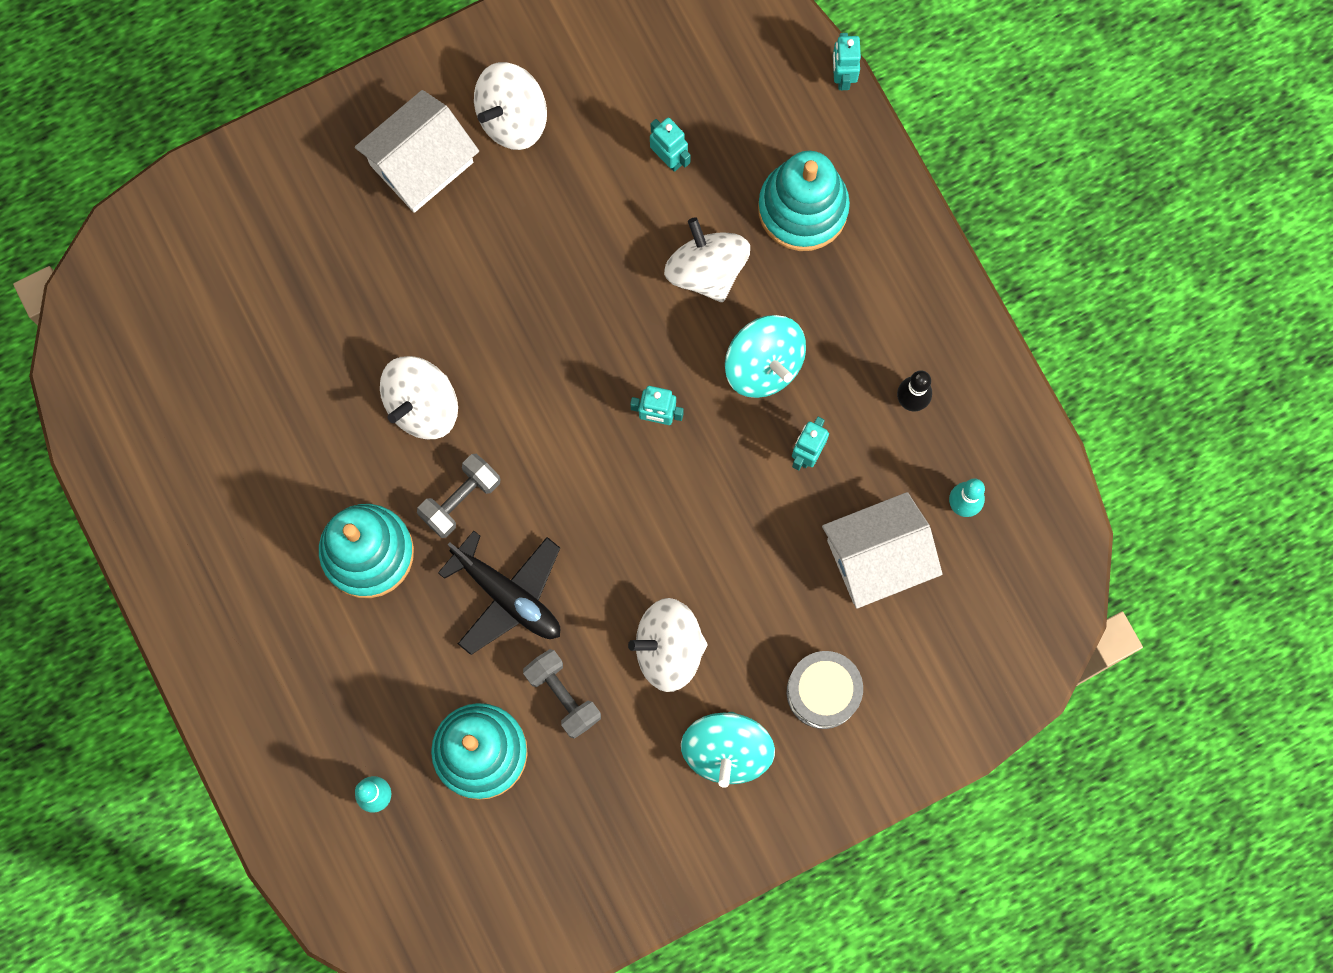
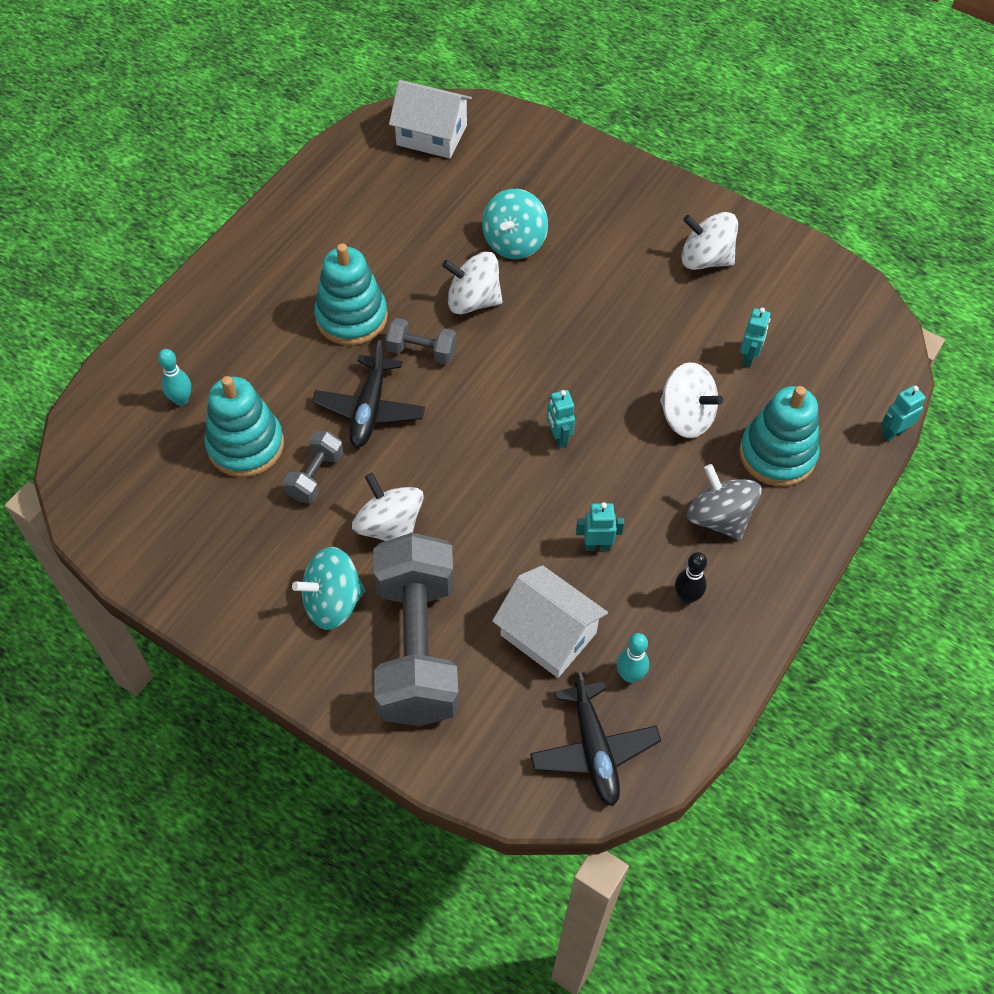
camera: 60 degrees right, 20 degrees down
(421, 163) = (636, 226): white house -> white house (431, 135)
(706, 270) = (686, 417): white spinning top -> white spinning top turned 90 degrees clockwise
(764, 365) = (643, 485): turquoise spinning top -> turquoise spinning top (514, 242)
(823, 692) = (417, 647): grey drum -> grey dumbbell
(842, 313) = (719, 517): none -> grey spinning top
(1018, 582) = (594, 749): none -> black plane

